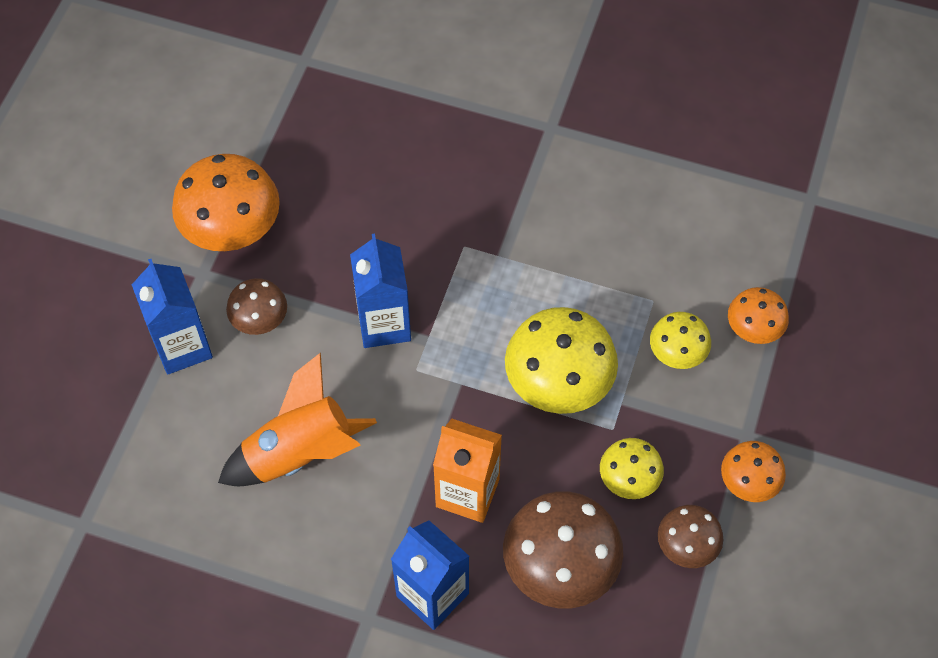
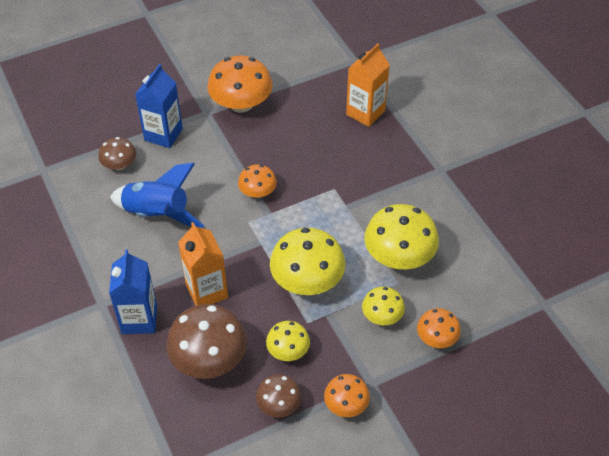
camera: 45 degrees right, 10 degrees down
(259, 319) = (207, 148): brown mushroom -> brown mushroom (119, 164)
(300, 453) = (157, 214): orange rocket -> blue rocket
(384, 324) = (257, 192): blue carton -> orange mushroom
(392, 121) = (365, 113): none -> orange carton
(620, 268) = (399, 256): none -> yellow mushroom

